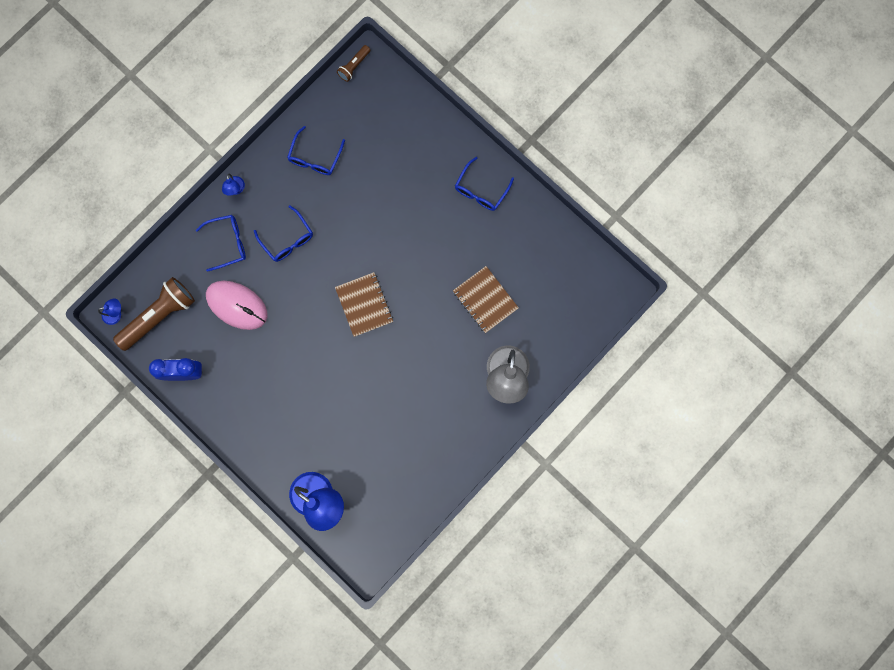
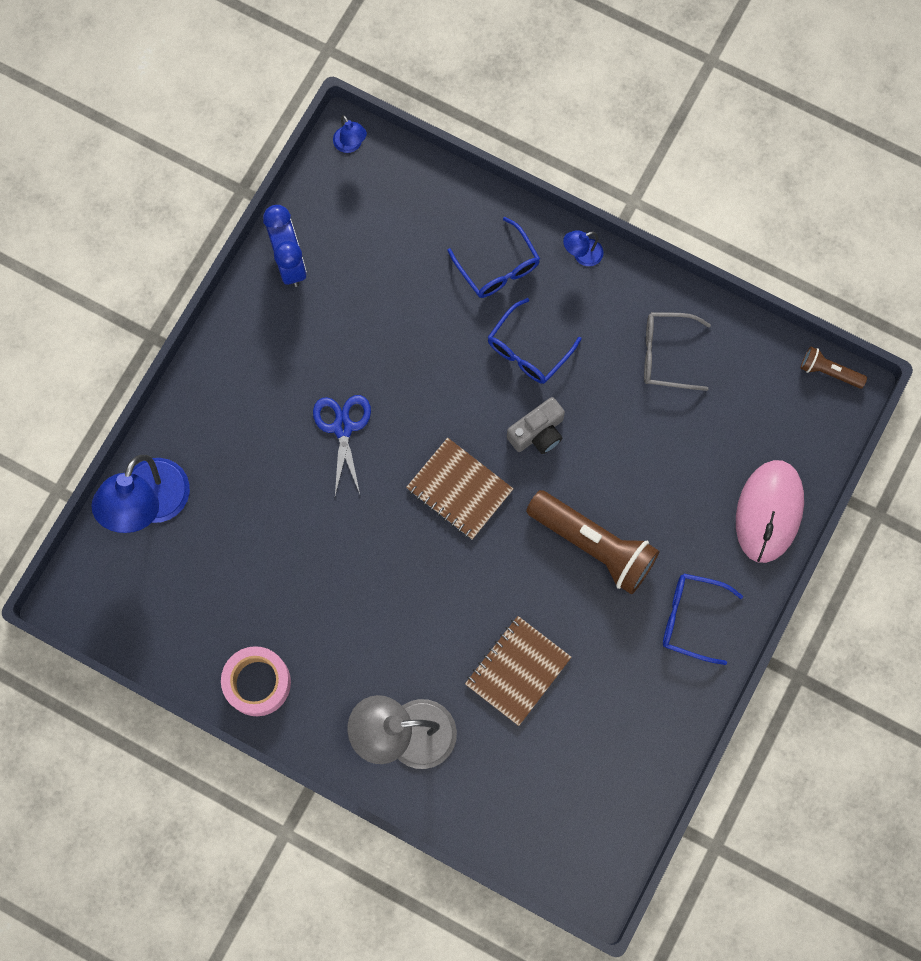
camera: 75 degrees right, 5 degrees down
(159, 316) = (363, 204): brown flashlight -> brown flashlight (593, 545)
(237, 305) = (408, 306): pink mouse -> pink mouse (768, 512)
(304, 366) = (343, 427): none -> blue scissors
(315, 157) = (666, 354): blue glasses -> grey glasses
(342, 248) = (537, 432): none -> grey camera
(364, 305) = (459, 489): brown notebook -> brown notebook turned 75 degrees clockwise
(451, 458) = (257, 683): none -> pink tape

